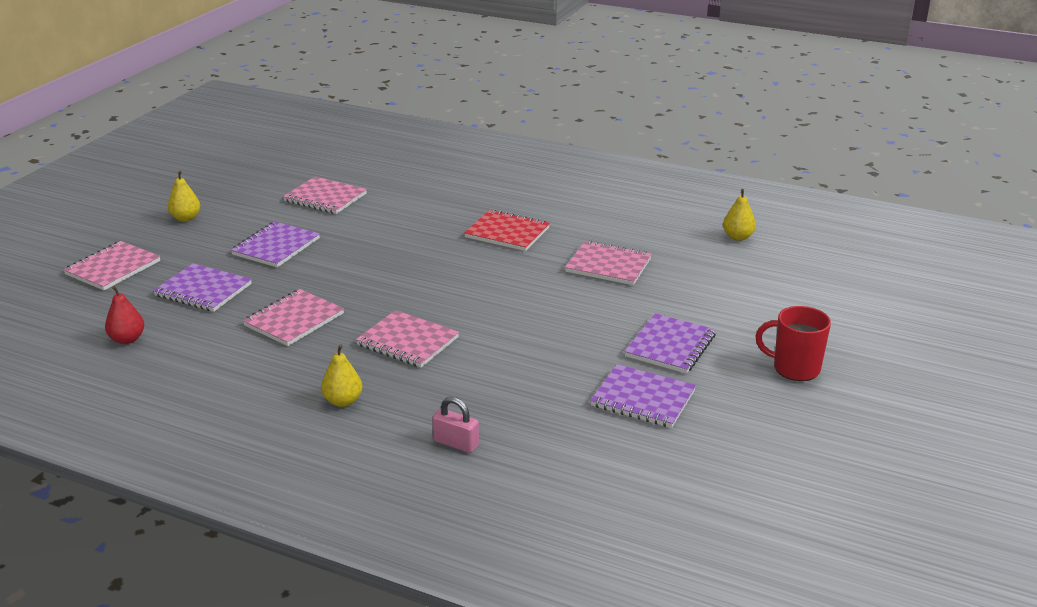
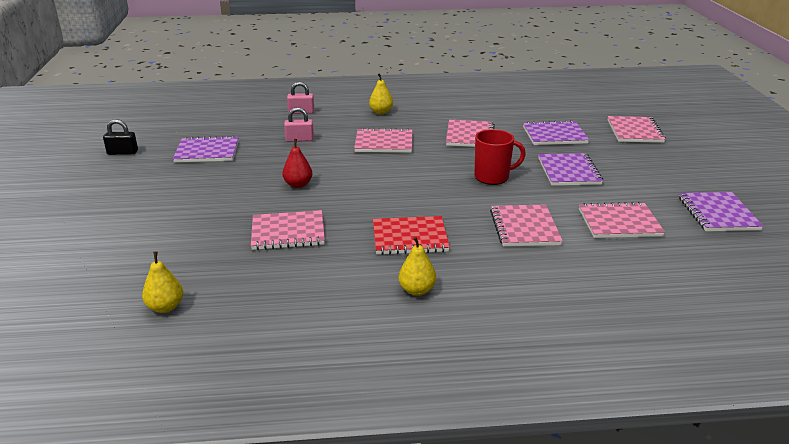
camera: 150 degrees right, 0 degrees up
(127, 339) = (539, 106): red pear -> red pear (298, 184)
(186, 218) = (676, 172): yellow pear -> yellow pear (417, 290)
(404, 214) = (524, 227): none -> pink notebook
(506, 382) = (299, 139): none -> pink padlock
(670, 346) = (201, 184): purple notebook -> purple notebook (718, 214)
(763, 435) = (122, 152): none -> black padlock
(794, 368) = (100, 193): red mug -> red mug (493, 177)

